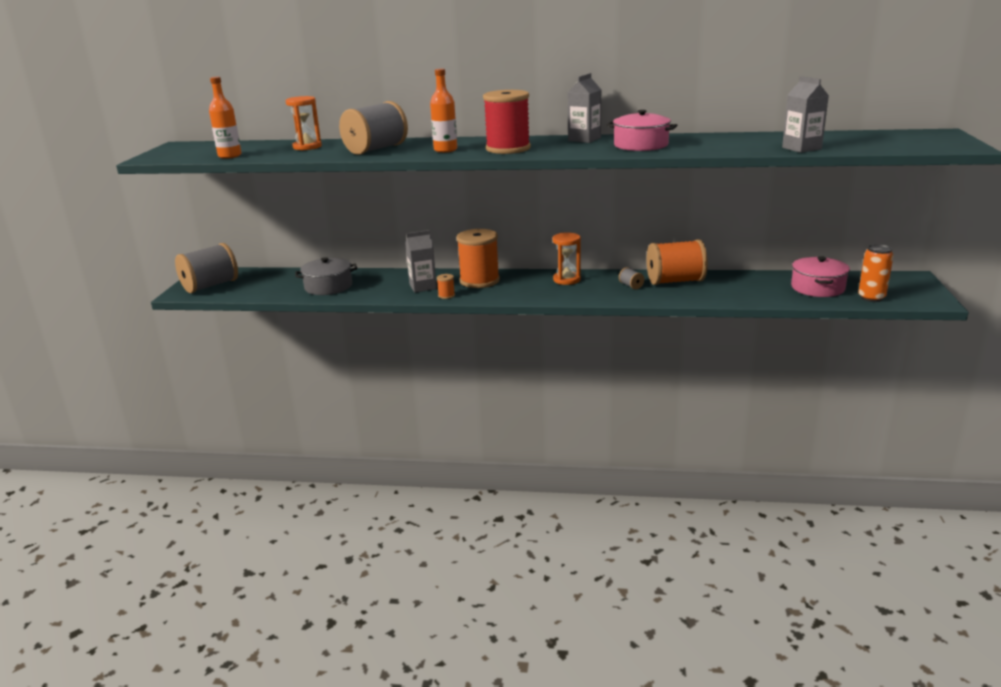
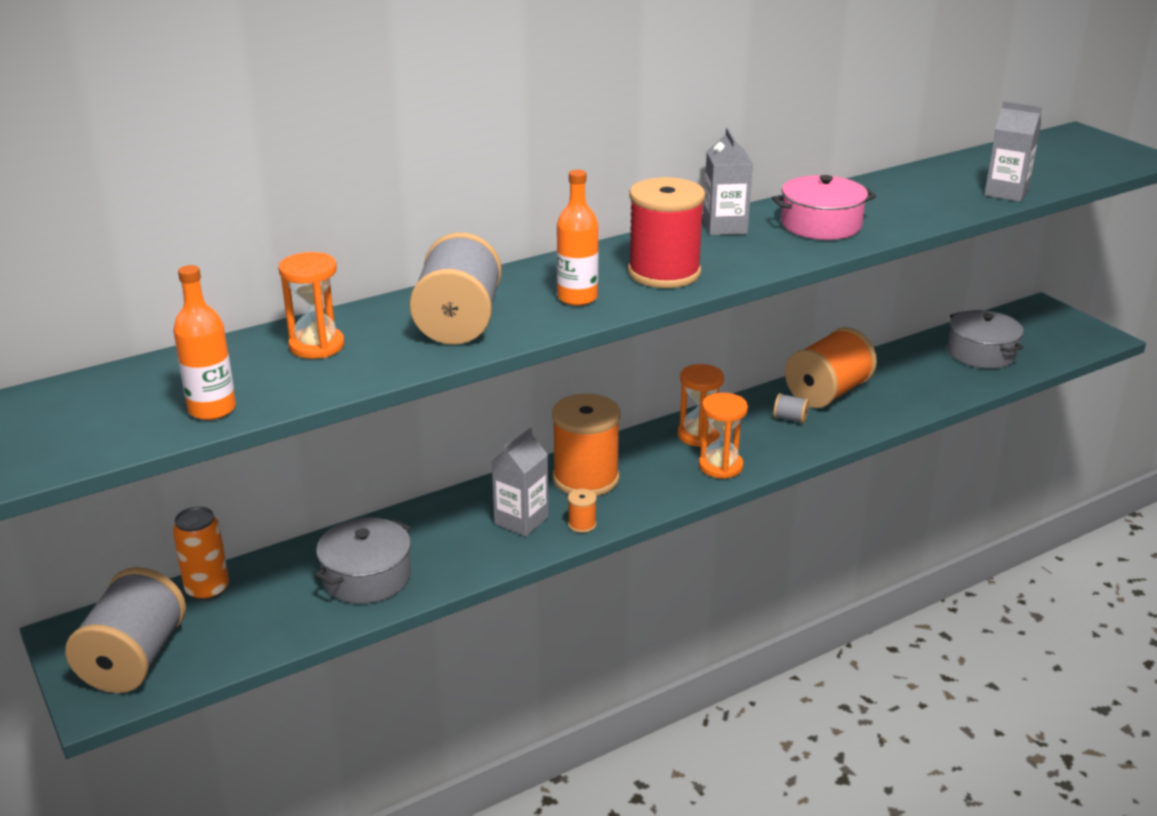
camera: 40 degrees left, 5 degrees up
(555, 294) = (720, 466): none -> orange hourglass
(817, 288) = (981, 353): pink pot -> grey pot
(871, 298) = (1047, 351): orange can -> orange can (207, 590)

